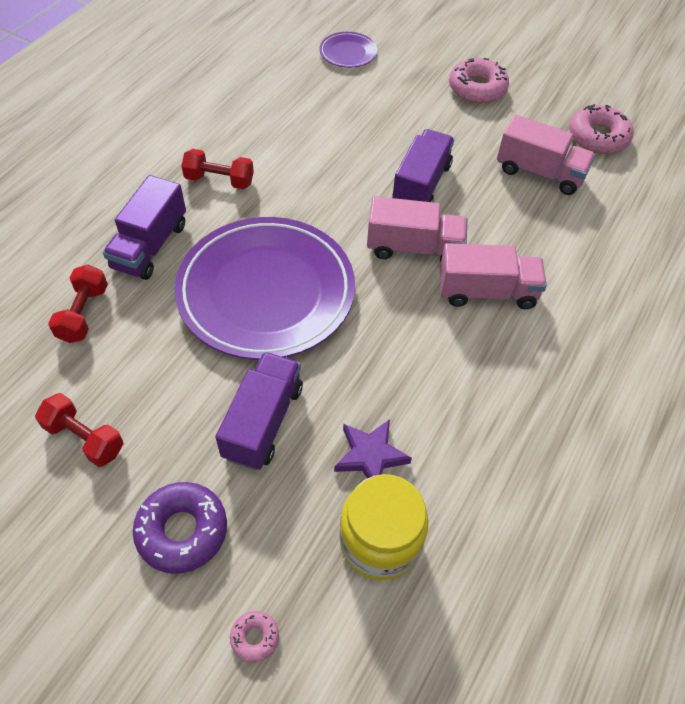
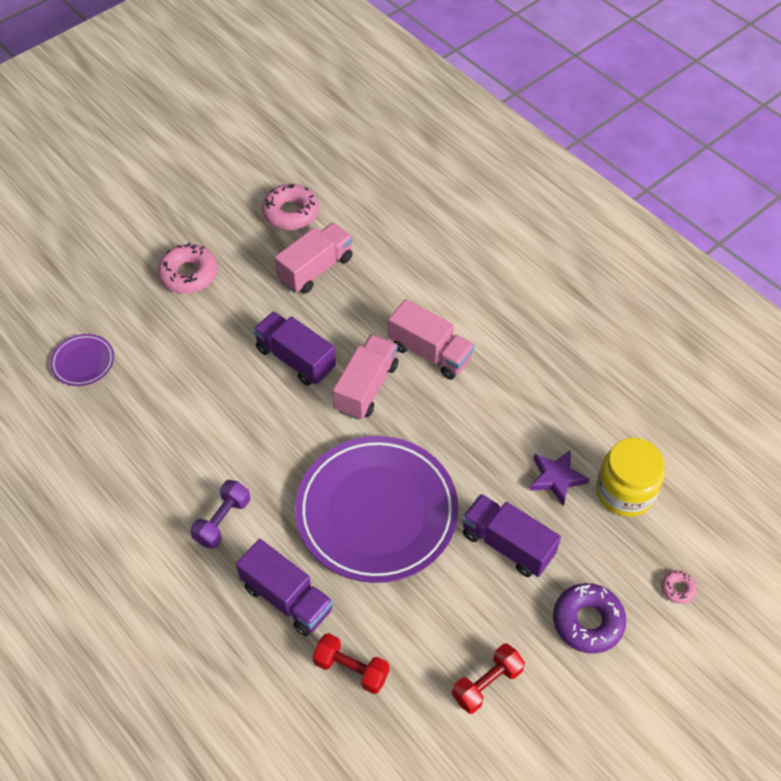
camera: 70 degrees left, 0 degrees up
(219, 180) = (222, 521): red dumbbell -> purple dumbbell
(486, 292) = (430, 352): pink truck -> pink truck turned 105 degrees clockwise

